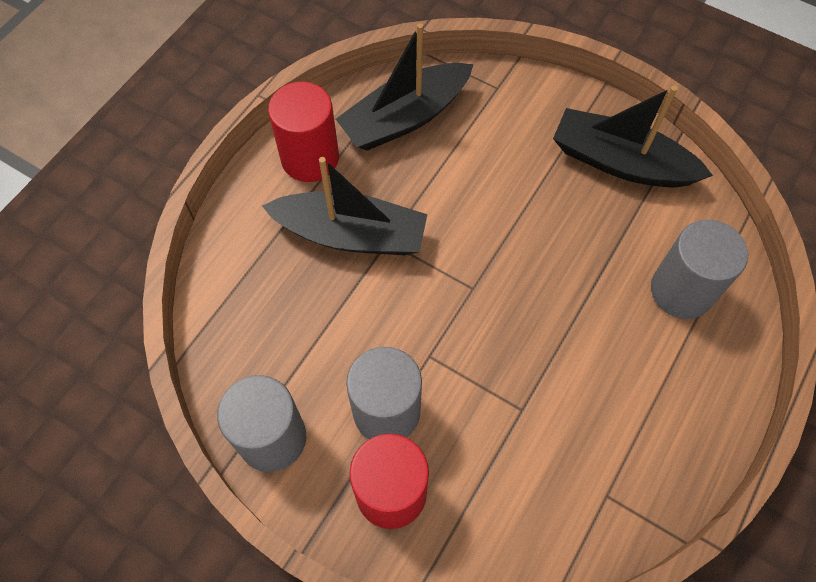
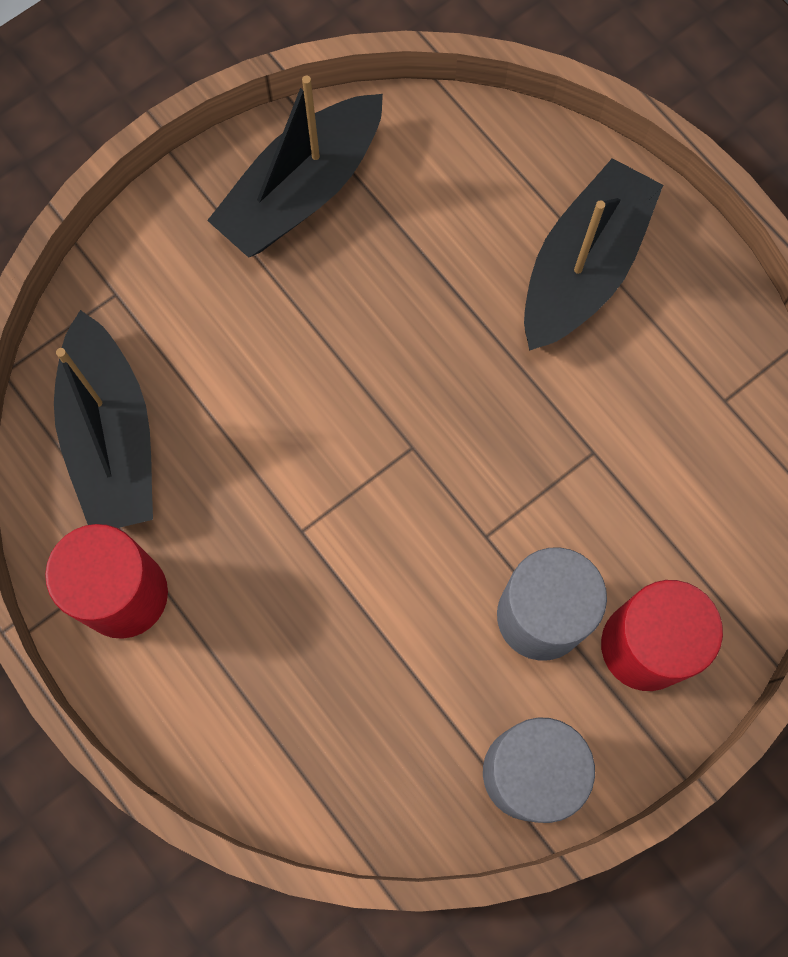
camera: 70 degrees left, 10 degrees up
(351, 234) = (272, 576): black boat -> black boat (583, 267)
(681, 291) = (508, 204): grey cylinder -> none

